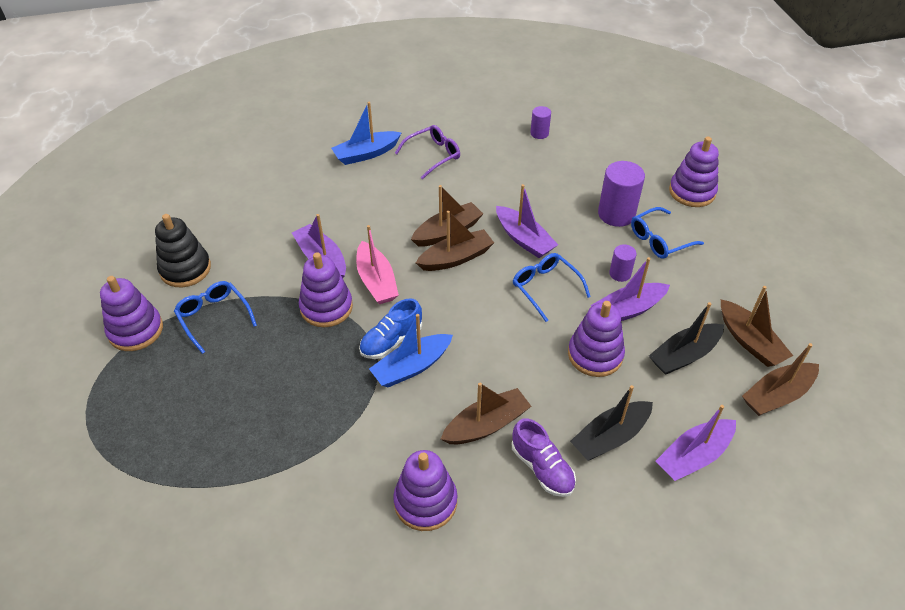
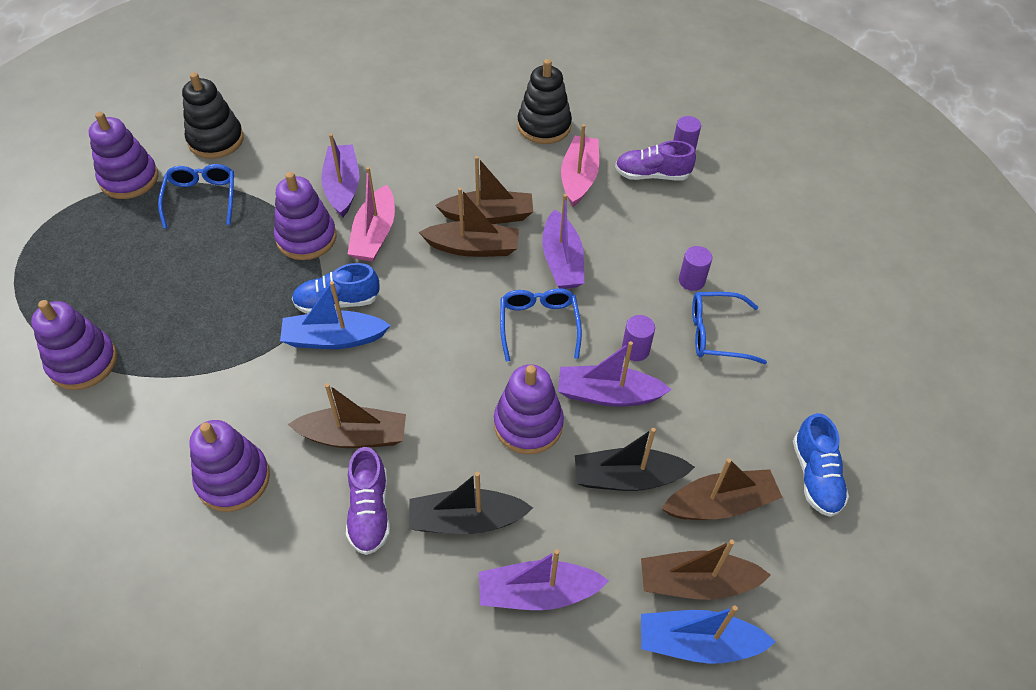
camera: 30 degrees right, 5 degrees up
(366, 154) = (477, 96): blue boat -> blue boat (697, 643)
(433, 155) = (544, 126): purple glasses -> black stacking toy
(487, 180) = (579, 177): none -> pink boat
(533, 158) = (652, 175): none -> purple shoe
(616, 214) = (691, 281): purple cylinder -> purple cylinder, size x0.55
(692, 192) = (808, 296): purple stacking toy -> purple stacking toy (83, 362)
(749, 341) = (720, 504): brown boat -> brown boat turned 105 degrees counterclockwise
(786, 296) = (815, 476): none -> blue shoe

